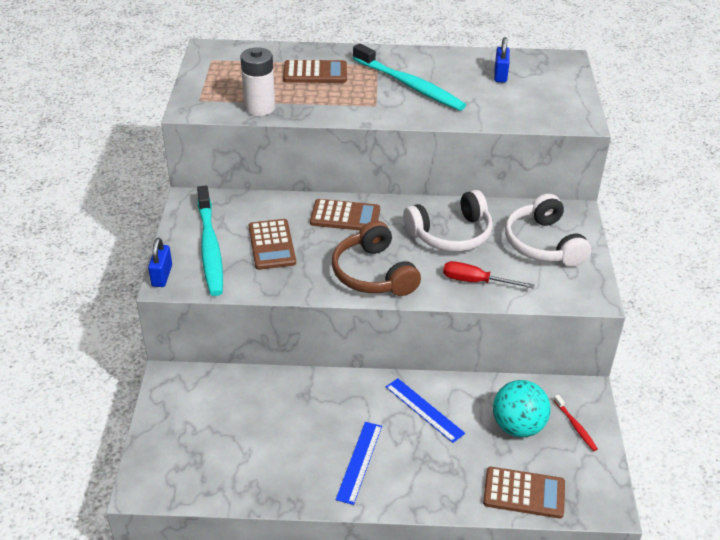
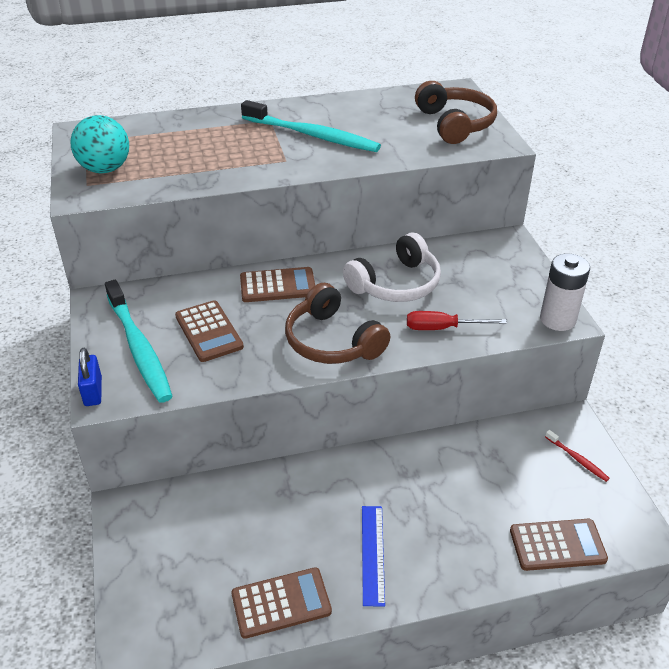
camera: 15 degrees left, 0 degrees up
(259, 108) = (159, 182): white battery -> white battery (557, 319)
(315, 73) = (206, 137): brown calculator -> brown calculator (281, 603)
(424, 410) = (419, 478): blue ruler -> none
(500, 75) = (400, 112): blue padlock -> none
(518, 426) = (521, 473): turquoise ball -> turquoise ball (105, 169)
(543, 244) = (492, 276): white headphones -> none
(547, 95) = (455, 124): none -> brown headphones

